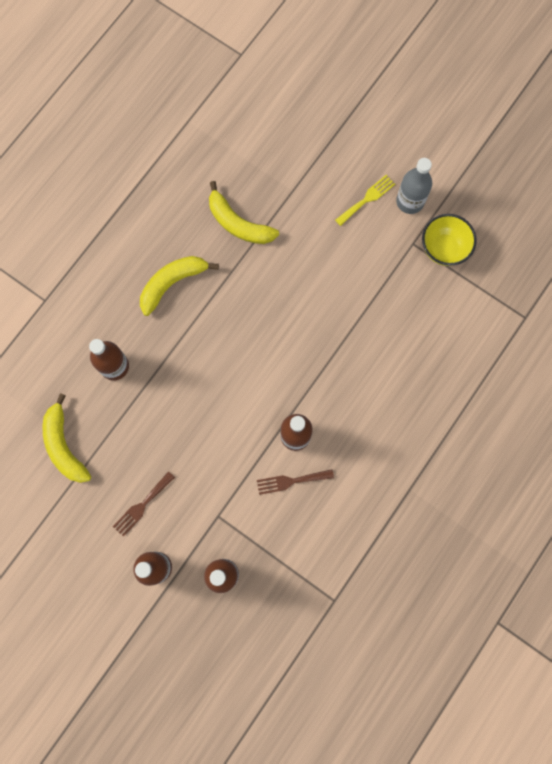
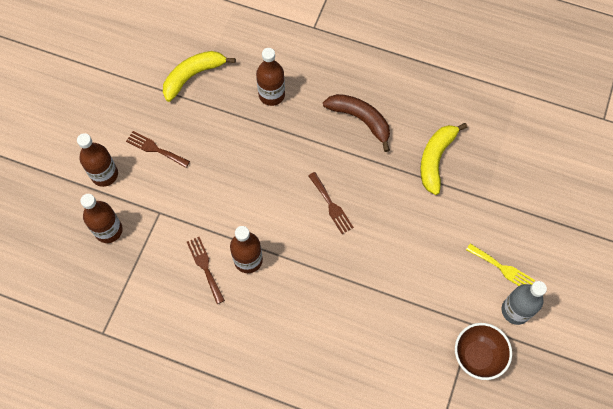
camera: 75 degrees right, 10 degrees down
(172, 283) = (360, 120): yellow banana -> brown banana
(259, 339) = (331, 205): none -> brown fork
(443, 249) = (477, 356): yellow bowl -> brown bowl

